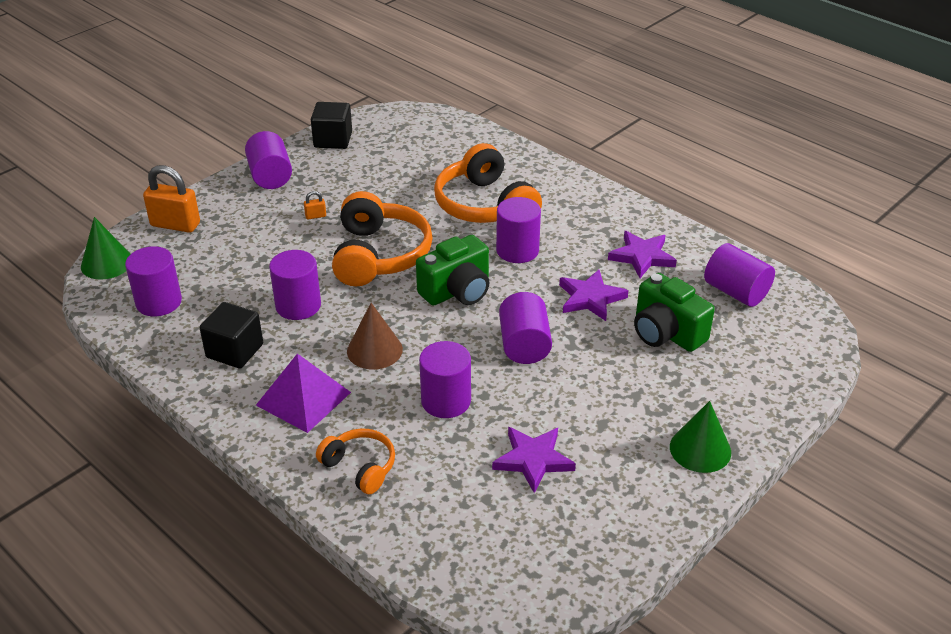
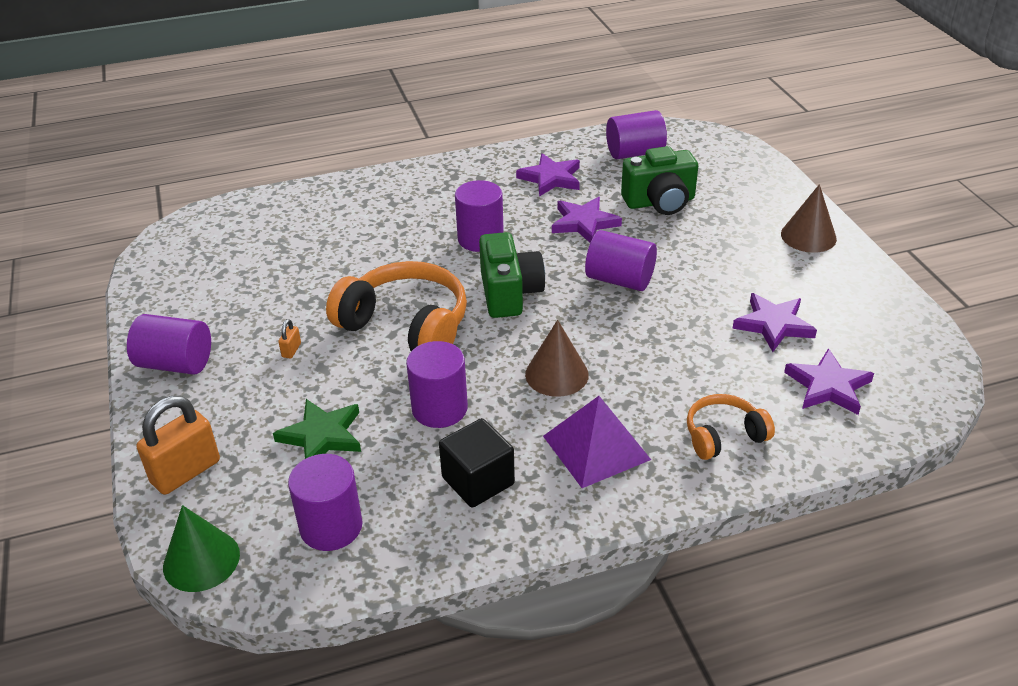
camera: 60 degrees left, 0 degrees up
(239, 264) = (322, 436): none -> green star
(333, 140) = (161, 296): black cube -> none
(446, 401) = (664, 351): purple cylinder -> none
(469, 519) = (828, 386): none -> purple star
(485, 205) = (392, 234): orange headphones -> none
(700, 449) = (808, 236): green cone -> brown cone

